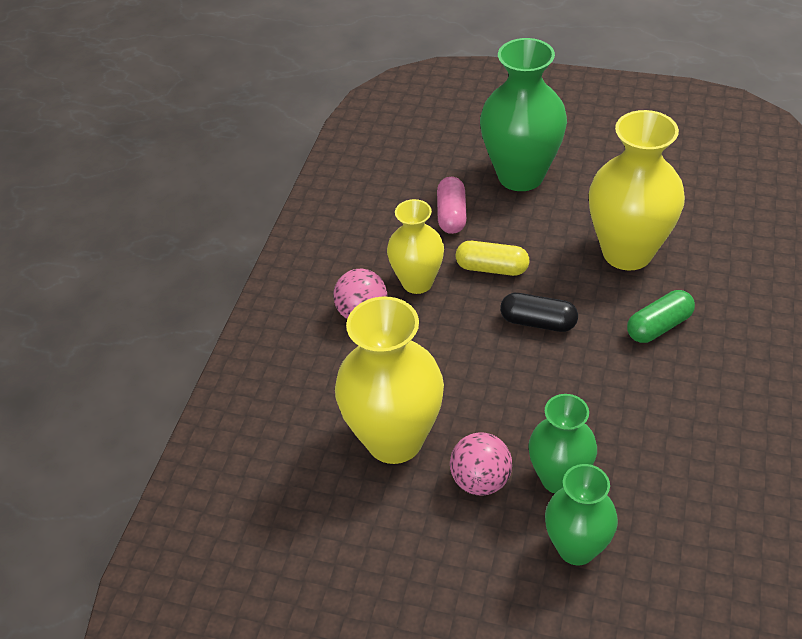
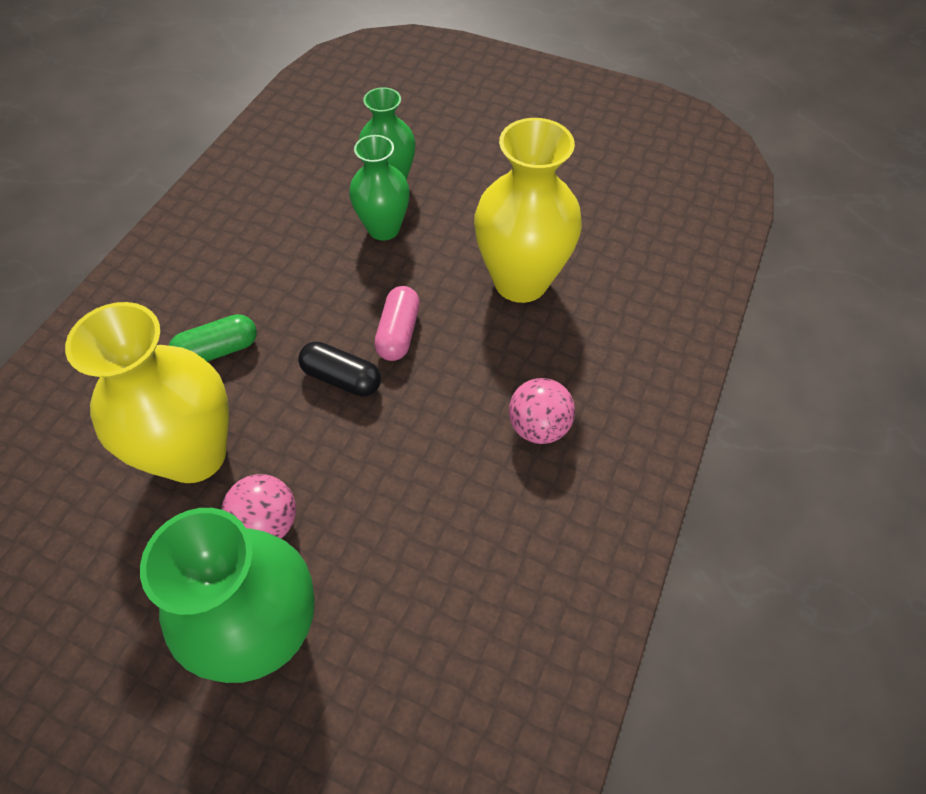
camera: 175 degrees left, 10 degrees up
(417, 282) = (465, 459): yellow vase -> none
(451, 215) = (393, 569): pink capsule -> pink capsule (398, 333)
(480, 480) = (450, 237): pink ball -> pink ball (267, 523)
(492, 268) = (368, 463): yellow capsule -> none

